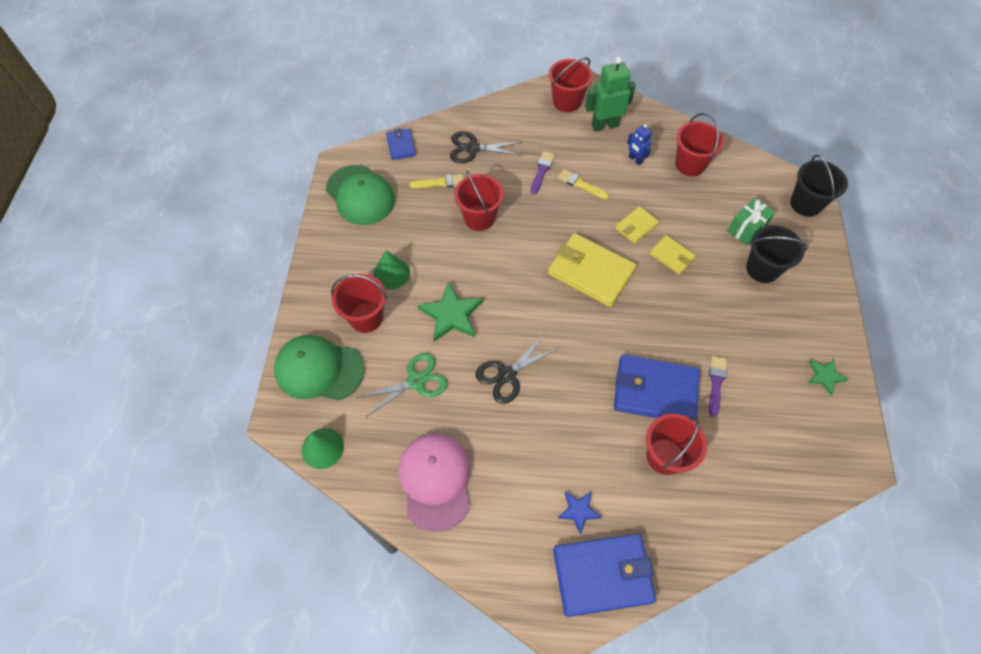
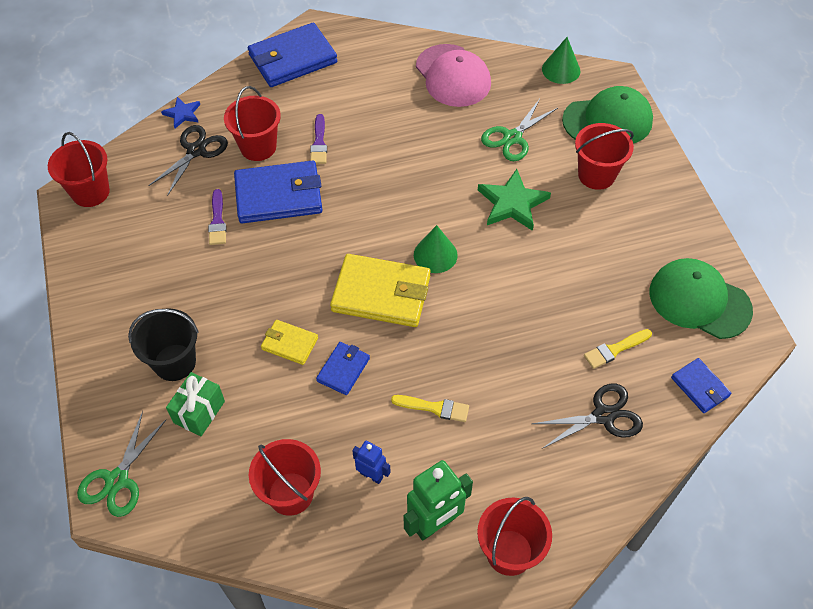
camera: 160 degrees right, 5 degrees down
(391, 273) = (600, 224): green cone -> green cone (435, 255)
(479, 218) = (541, 318): red bucket -> red bucket (90, 192)
(507, 375) = (429, 167): black scissors -> black scissors (196, 151)
(542, 171) = (494, 412): purple brush -> purple brush (319, 143)
(578, 511) = (324, 90): blue star -> blue star (182, 114)
(636, 226) = (343, 369): yellow wallet -> blue wallet
(805, 204) = (117, 480): black bucket -> green scissors
(824, 376) = (101, 260): green star -> none

